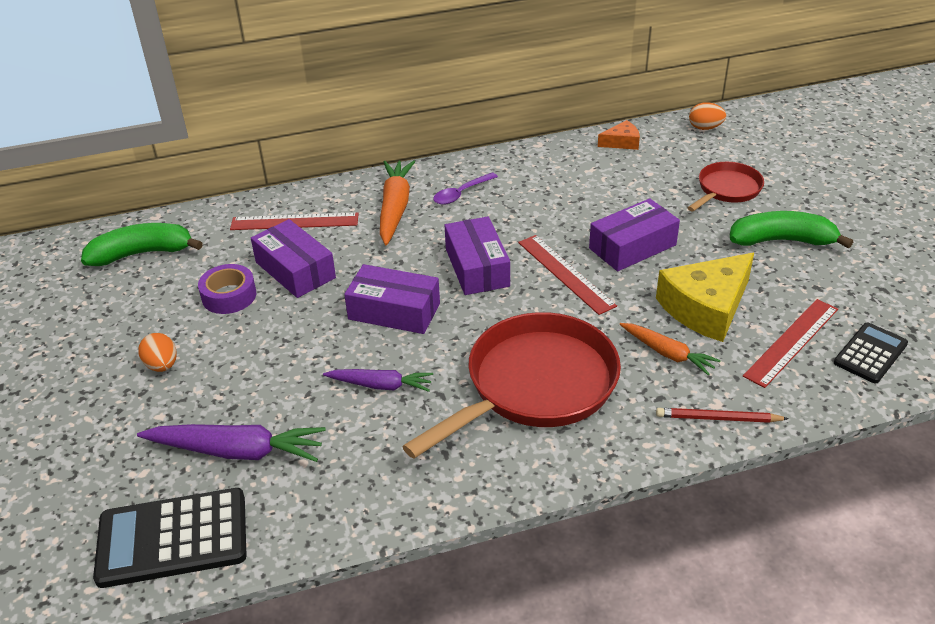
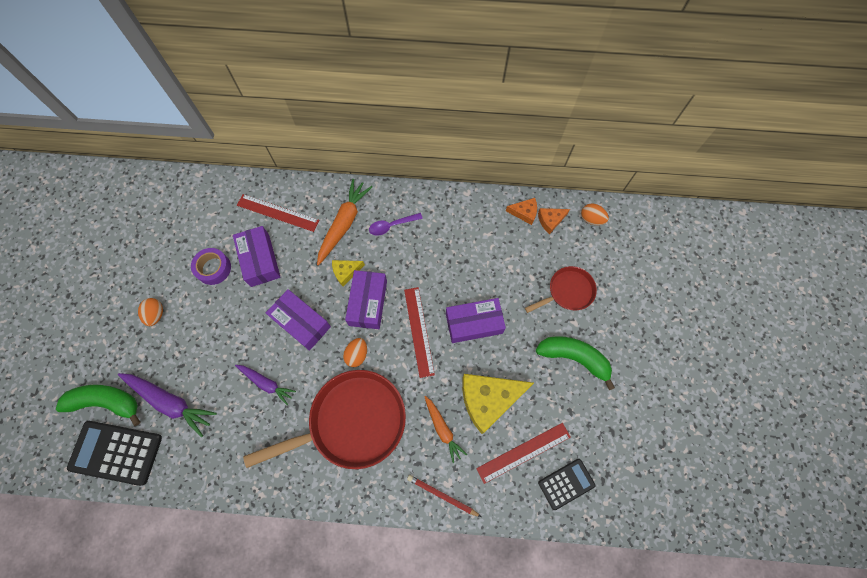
camera: 20 degrees right, 30 degrees up
(142, 253) = (178, 208): green banana -> green banana (106, 402)
(427, 248) = (346, 272): none -> yellow cheese
(496, 319) = (357, 355): none -> orange egg
(658, 140) = (550, 220): none -> orange cheese

